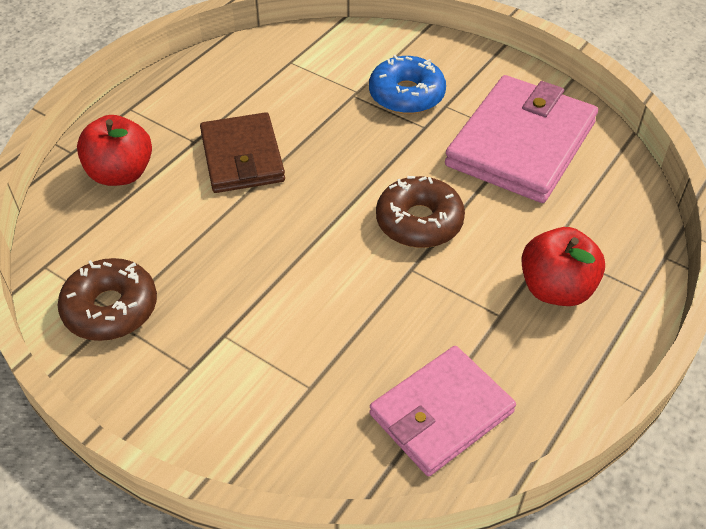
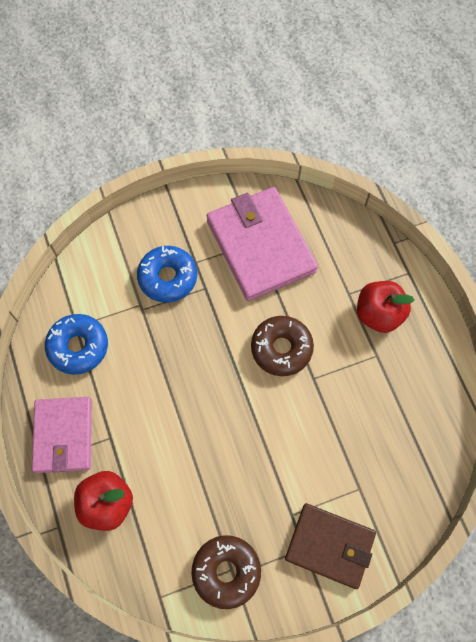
camera: 55 degrees left, 20 degrees up
(242, 157) = (149, 416): brown wallet -> brown wallet (329, 545)
(270, 73) = (78, 347): none -> blue donut
(441, 413) = (418, 431): pink wallet -> pink wallet (63, 435)

